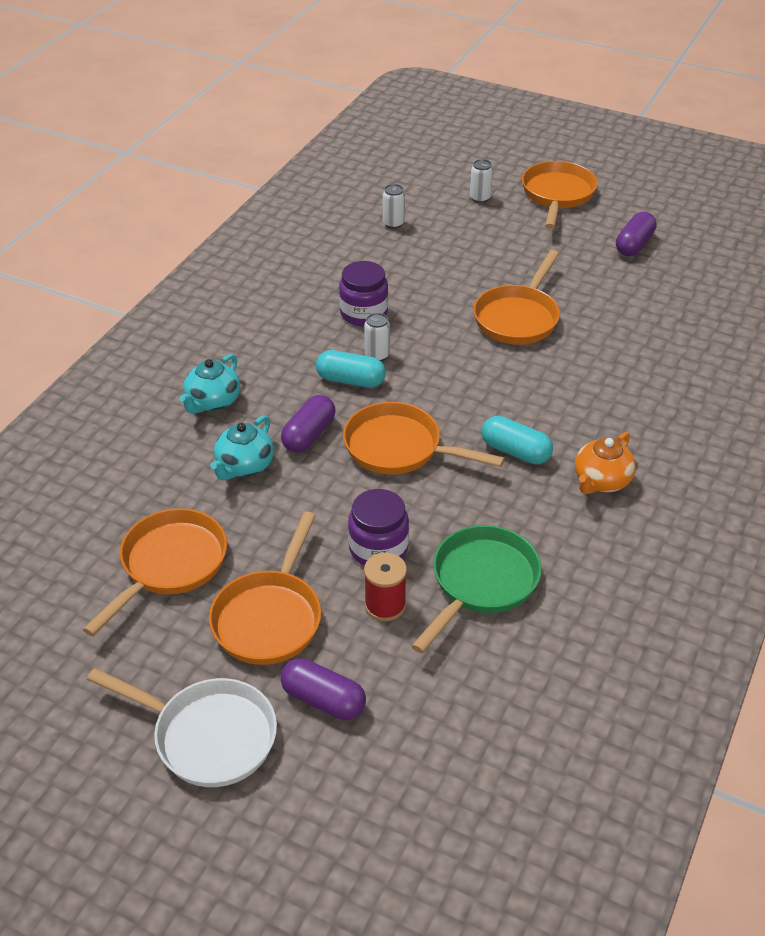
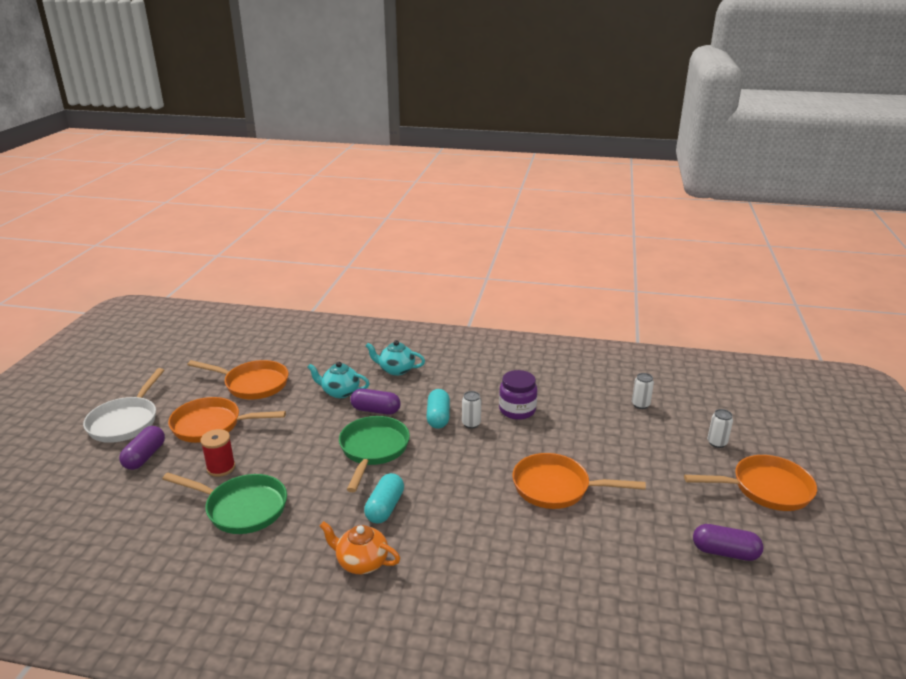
camera: 75 degrees right, 15 degrees down
(378, 548) = (272, 457): purple jar -> none
(399, 448) = (373, 450): orange pan -> green pan

